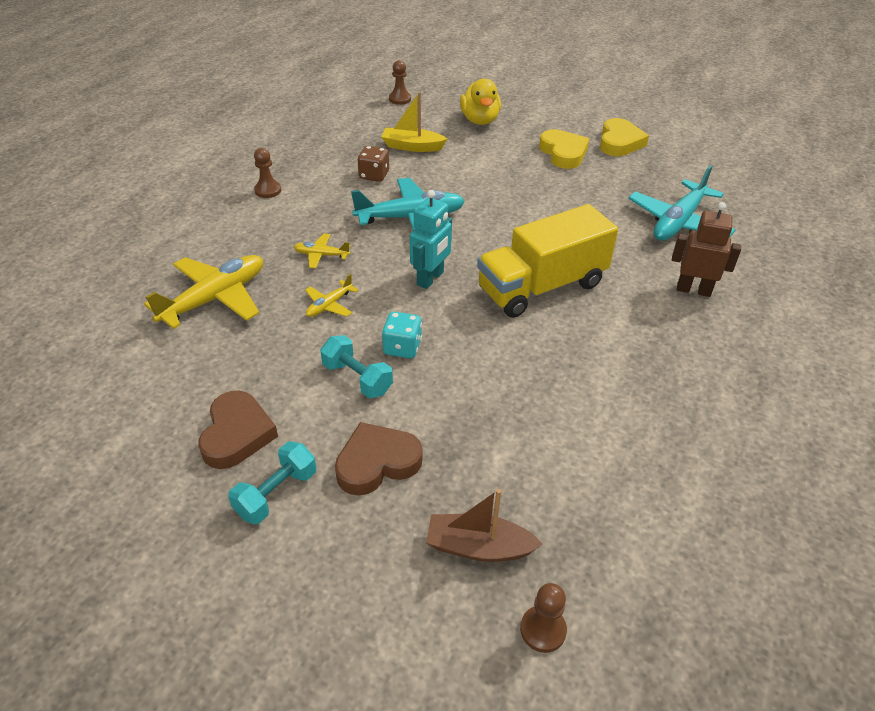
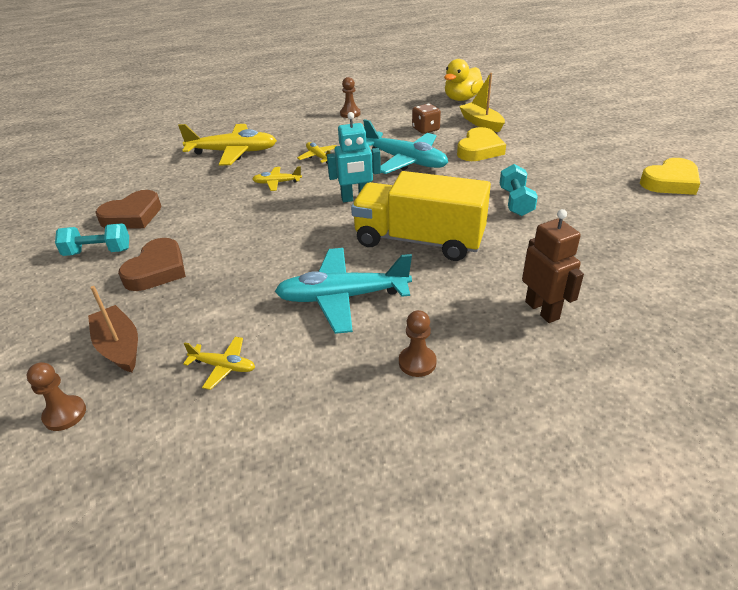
camera: 50 degrees right, 5 degrees down
(357, 378) = (223, 225): turquoise dumbbell -> turquoise dumbbell (515, 202)
(377, 463) = (157, 270): brown heart -> brown heart turned 90 degrees clockwise
(400, 99) = (523, 94): brown pawn -> brown pawn (417, 362)
(402, 347) = (273, 224): turquoise dice -> none
(480, 120) = (563, 125): yellow duck -> yellow duck (461, 99)
(563, 153) = (598, 169): yellow heart -> yellow heart (479, 149)
(585, 488) = (224, 366): none -> yellow plane
(678, 222) = (621, 259): turquoise plane -> turquoise plane (342, 297)

